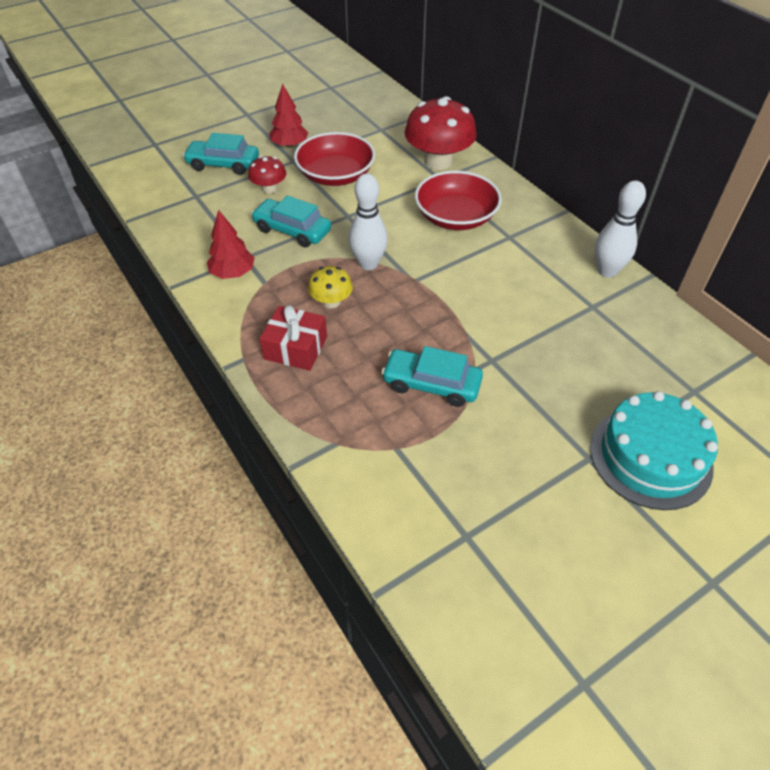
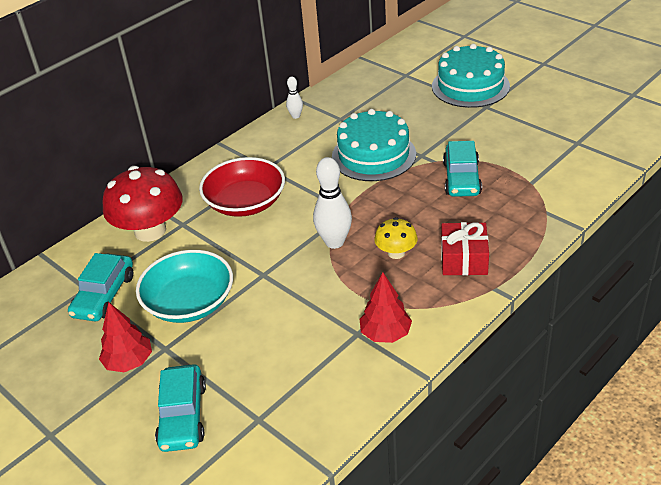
camera: 100 degrees left, 10 degrees down
(269, 189) = (228, 352): red mushroom -> none
(292, 230) = (300, 309): turquoise car -> turquoise car (104, 295)
(336, 175) = (189, 302): red bowl -> turquoise bowl
(505, 319) = (373, 155): none -> turquoise cake
(607, 271) = (296, 116): white bowling pin -> white bowling pin, size x0.53

